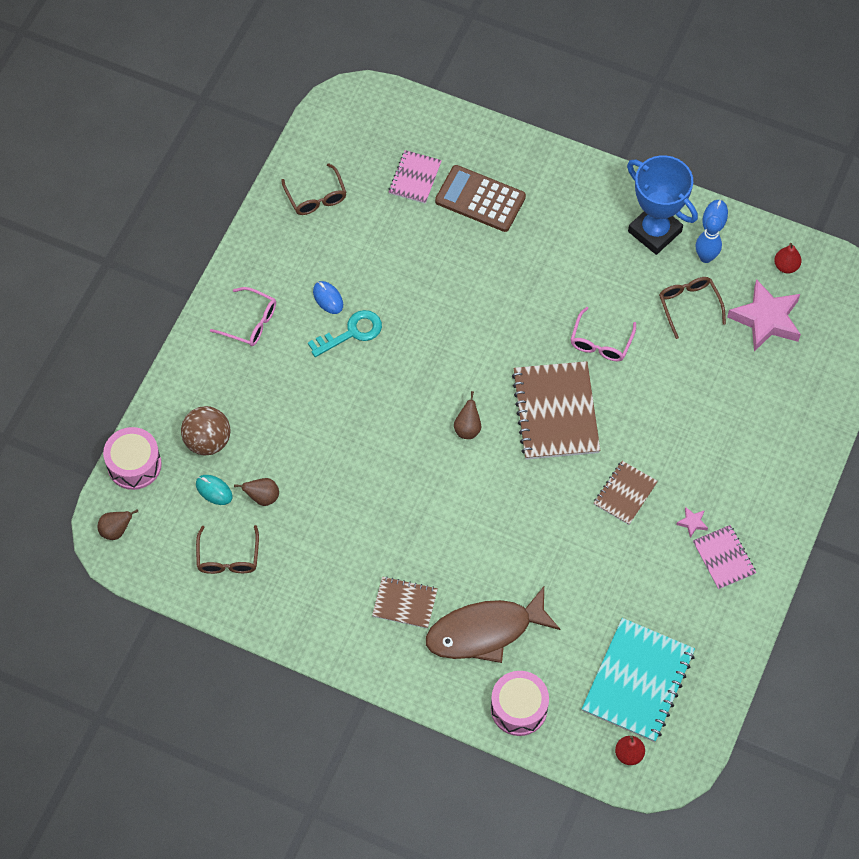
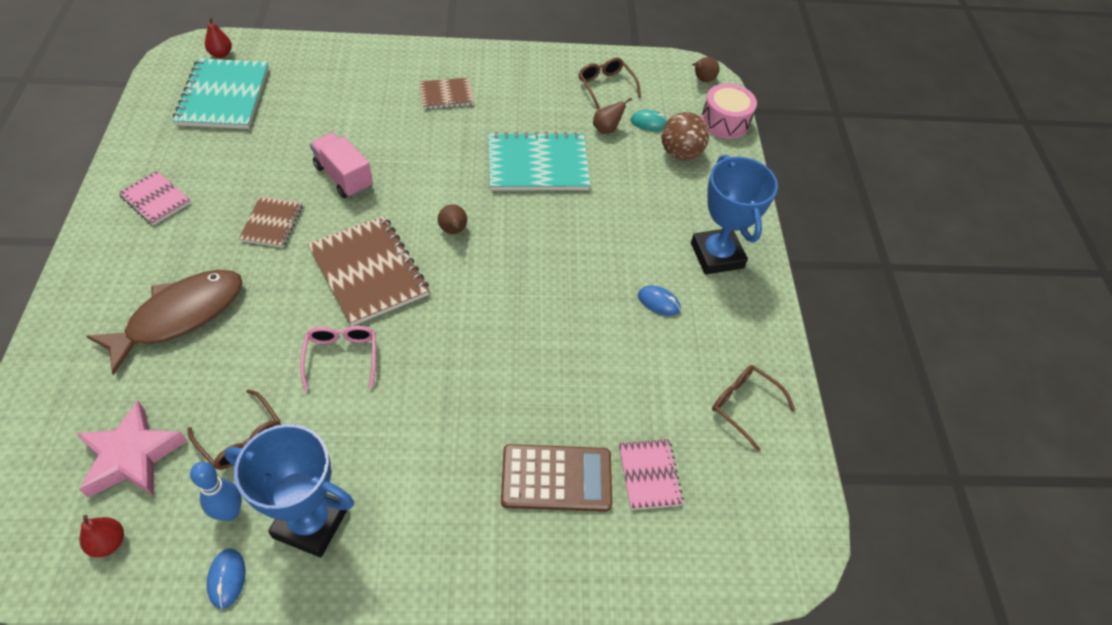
camera: 150 degrees right, 10 degrees down
(249, 322) = (717, 255): pink glasses -> blue trophy
(352, 332) = (614, 278): turquoise key -> none
(355, 476) = (538, 165): none -> turquoise notebook
(485, 631) = (370, 94): brown fish -> brown fish (179, 316)
(519, 708) = (322, 58): pink drum -> none
(546, 525) = (343, 177): none -> pink truck
(692, 523) = (194, 218): pink star -> none

